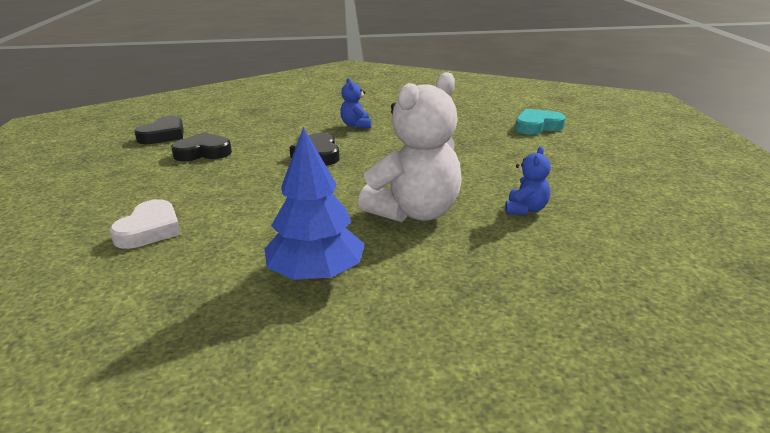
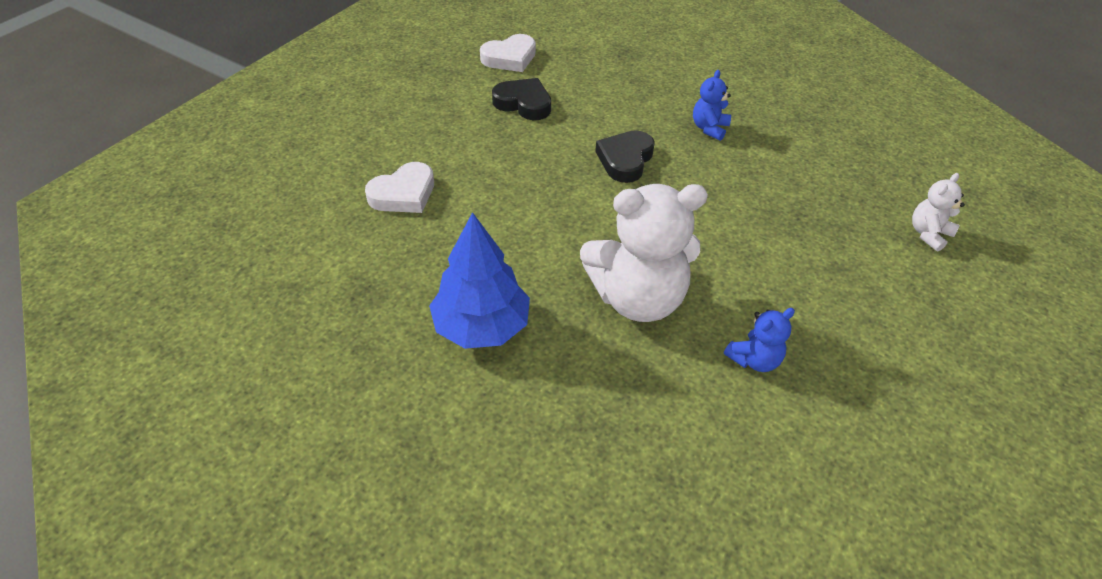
camera: 35 degrees right, 20 degrees up
(163, 135) = (510, 58): black heart -> white heart
(537, 126) = (928, 234): turquoise heart -> white teddy bear

